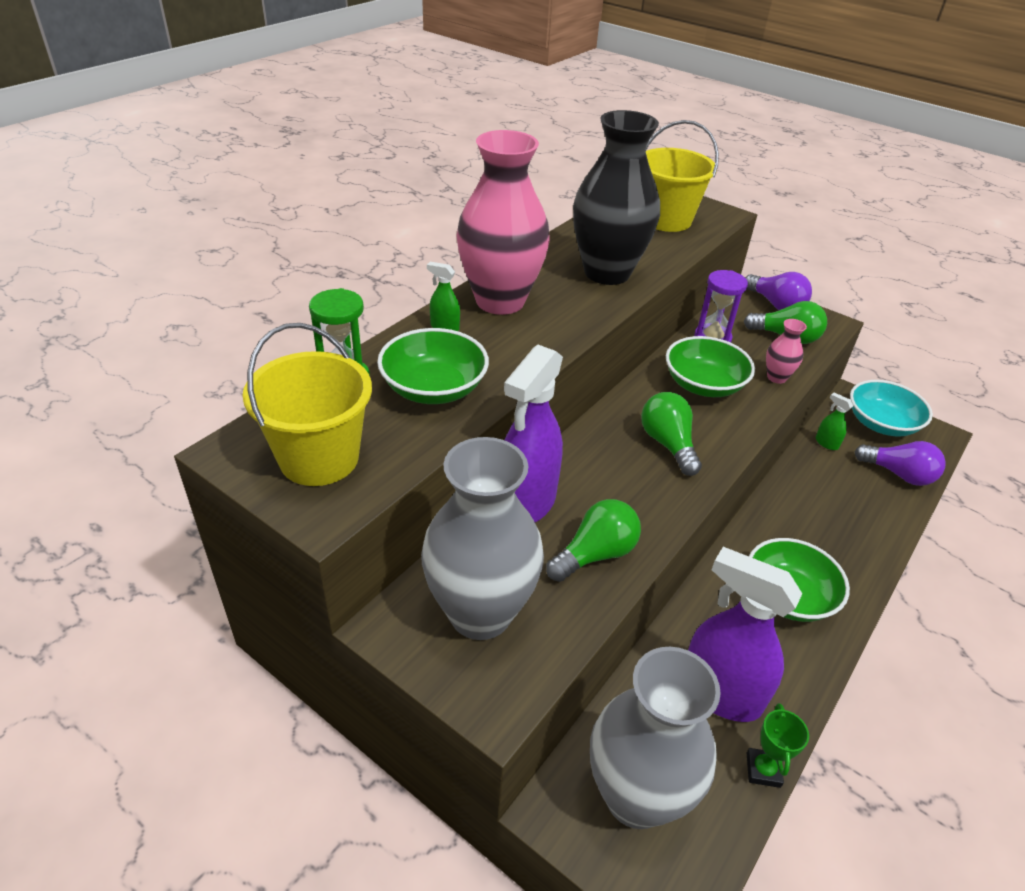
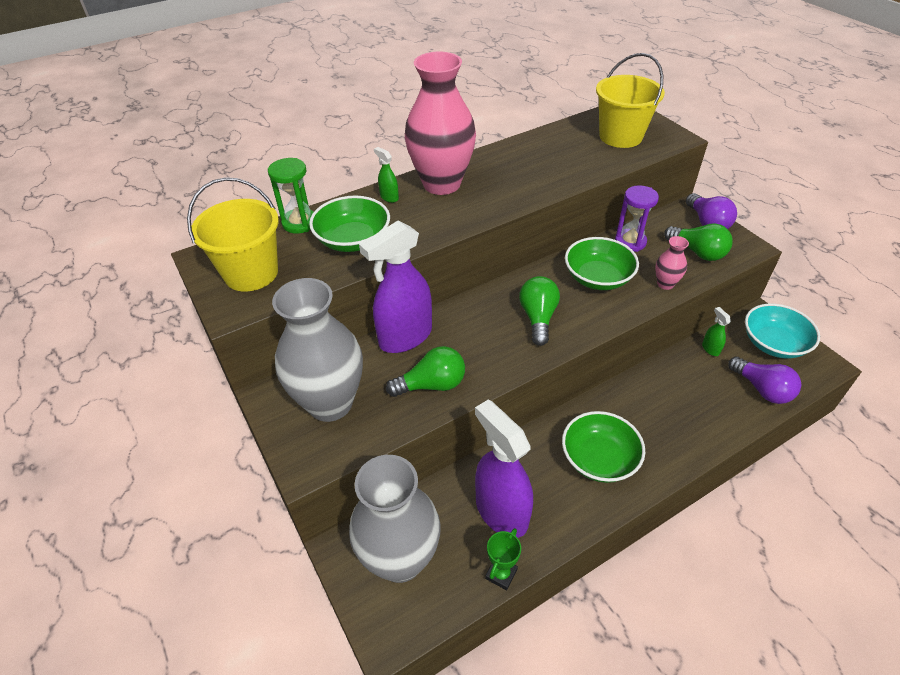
camera: 25 degrees right, 5 degrees up
(607, 273) = (539, 174): black vase -> none

